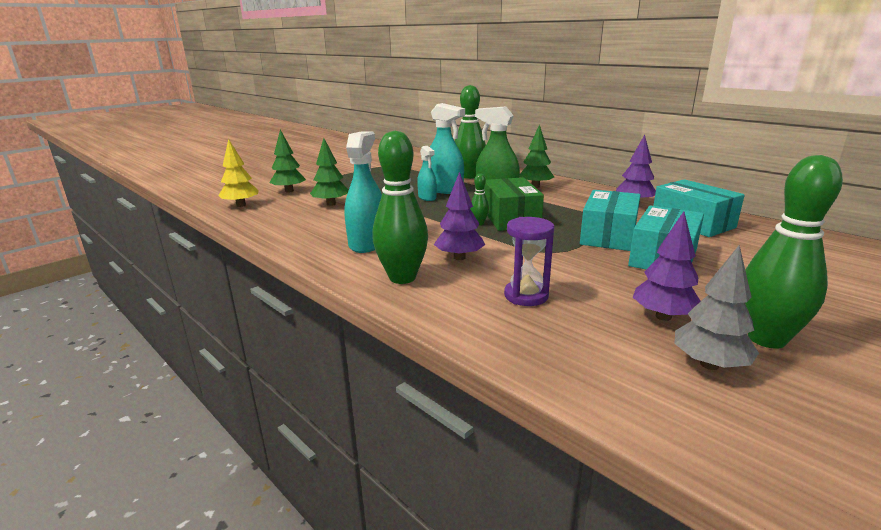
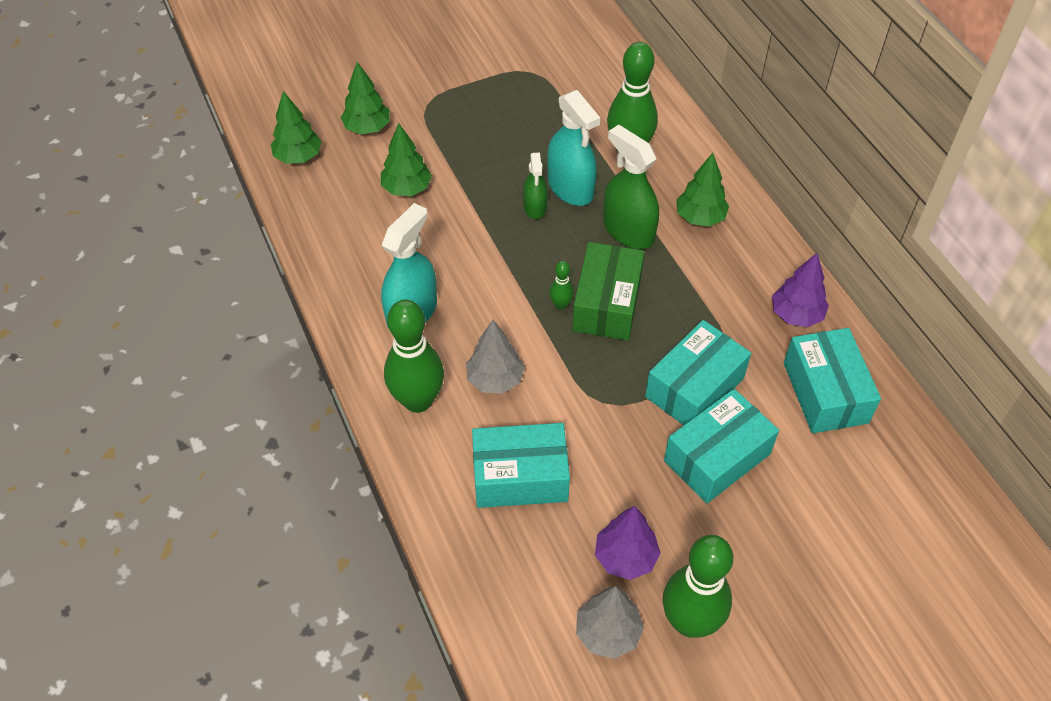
camera: 20 degrees right, 30 degrees up
(241, 205) = (298, 157): yellow tree -> green tree
(427, 197) = (535, 207): turquoise spray bottle -> green spray bottle
(459, 257) = (495, 379): purple tree -> grey tree
(526, 296) = (520, 477): purple hourglass -> turquoise box

